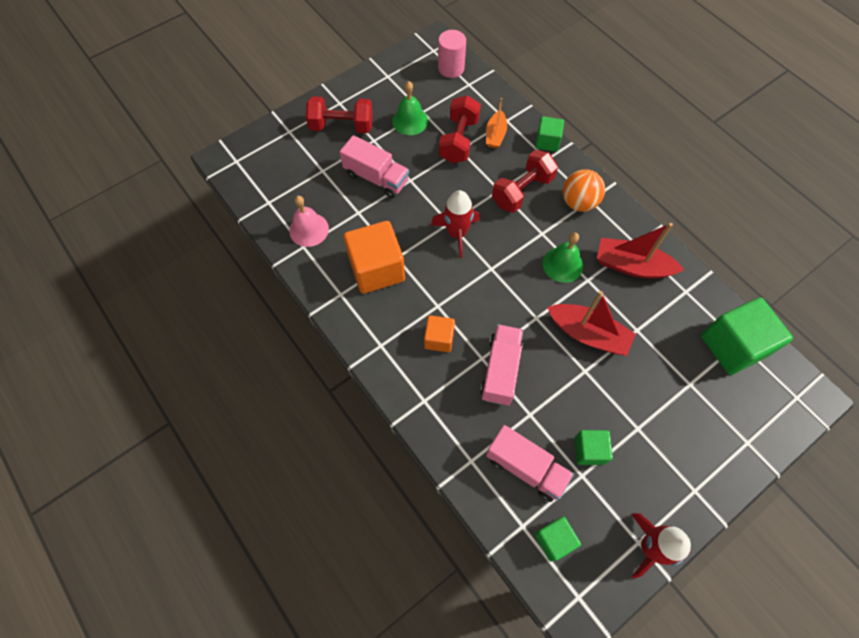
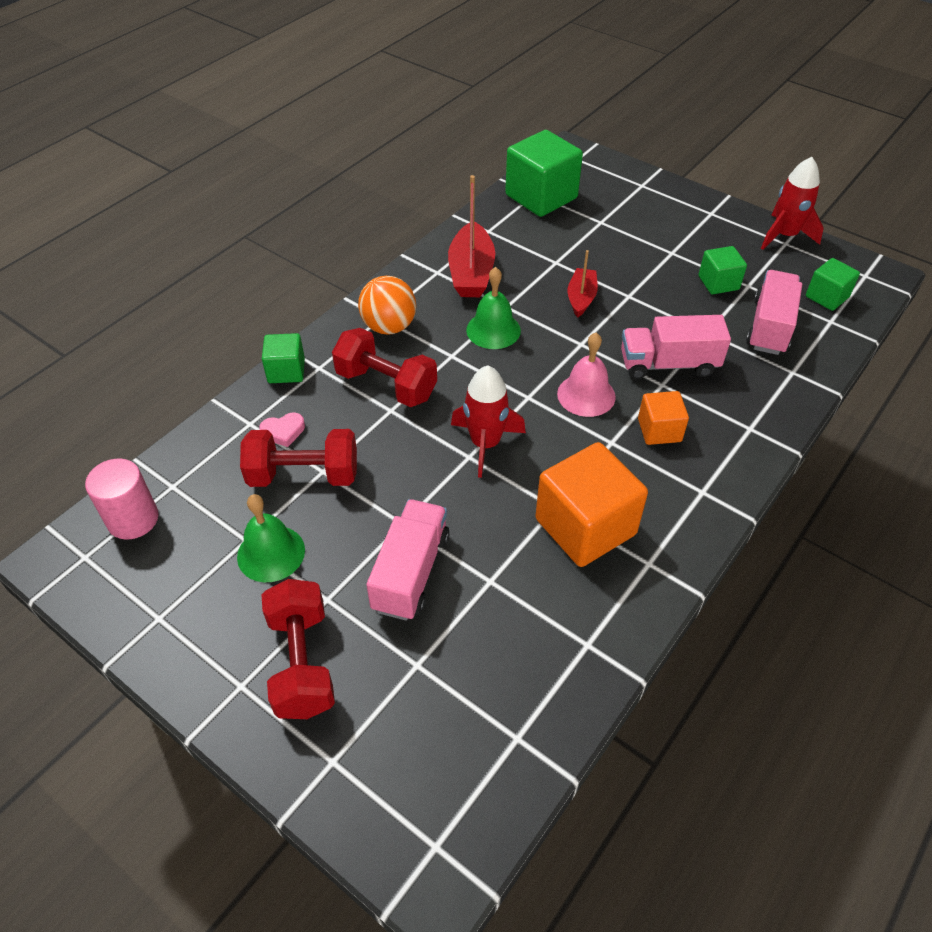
camera: 105 degrees left, 15 degrees down
(309, 229) = (551, 646): pink bell -> pink bell (586, 395)
(495, 135) = (283, 431): orange boat -> pink heart
(588, 334) = (581, 298): red boat -> red boat, size x0.61

